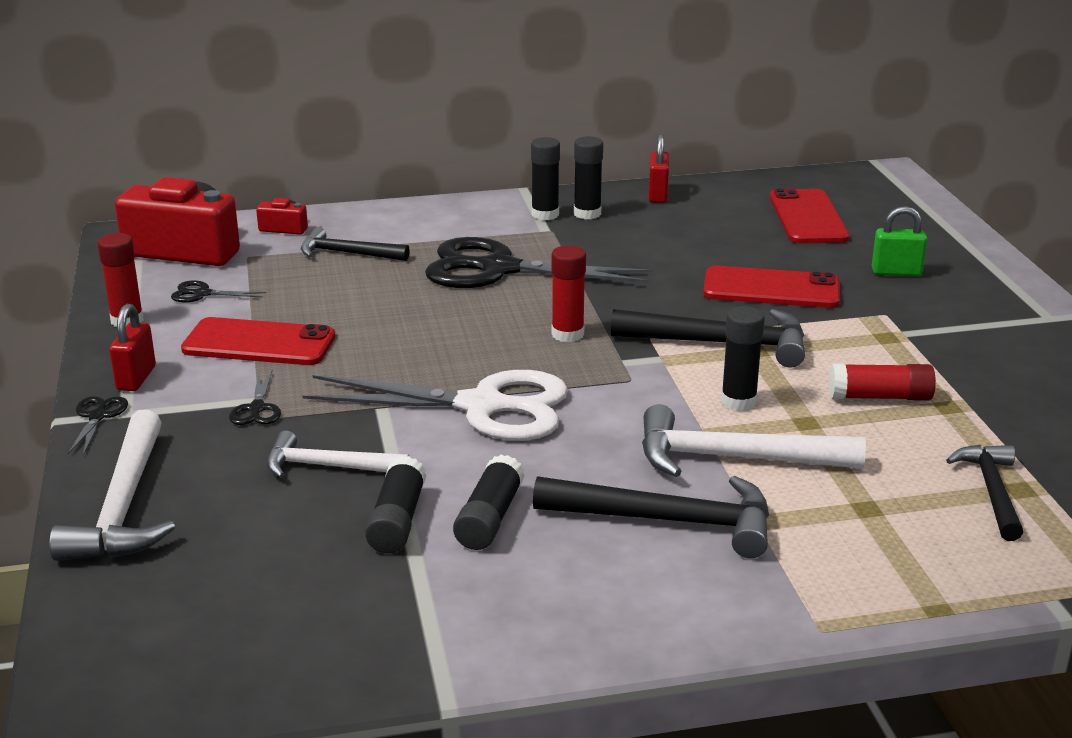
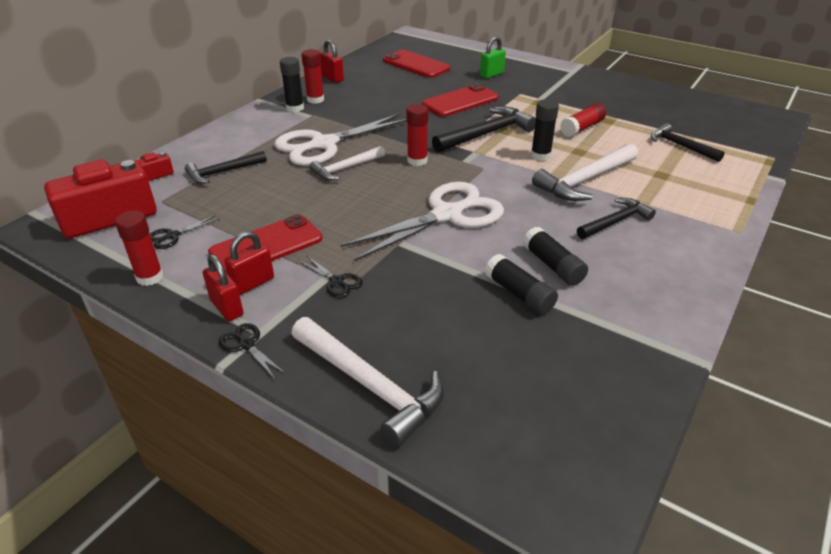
camera: 45 degrees left, 10 degrees up
(190, 370) = (253, 283): none -> red padlock
(328, 466) = (434, 288): white hammer -> white hammer (345, 168)
(499, 269) = (324, 144): black scissors -> white scissors
(587, 214) = (315, 100): black glue stick -> red glue stick
(668, 521) = (616, 222): black hammer -> black hammer, size x0.64

